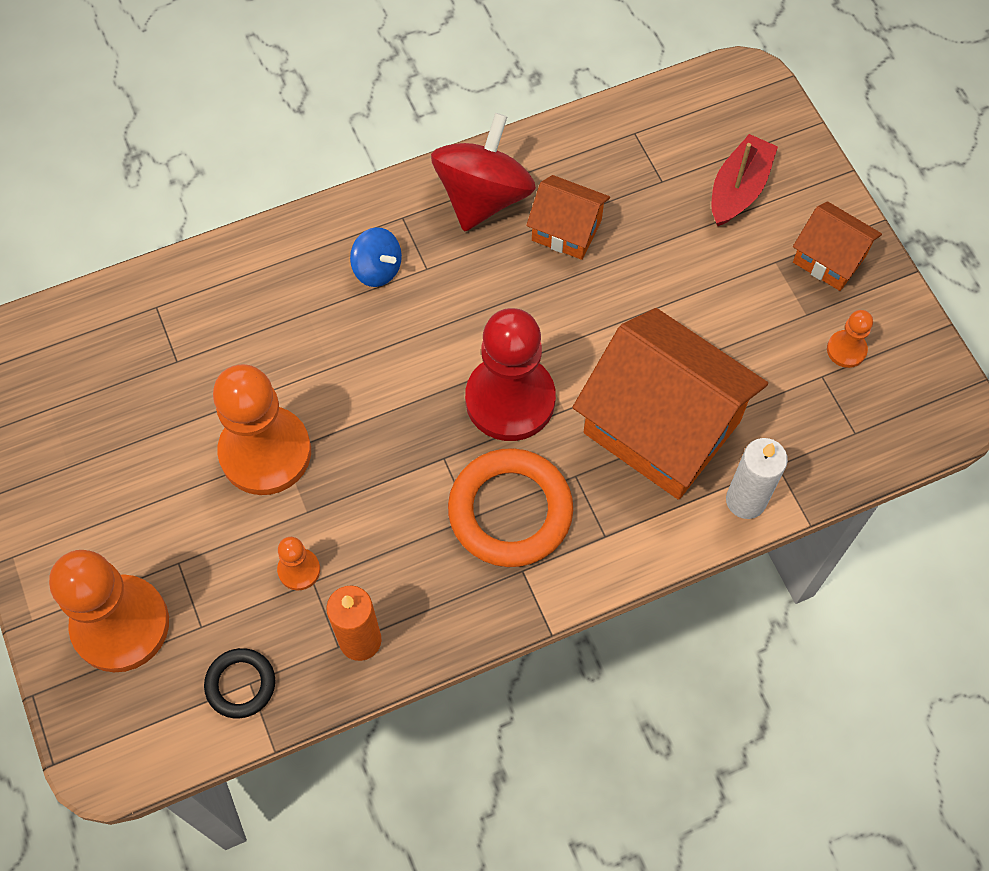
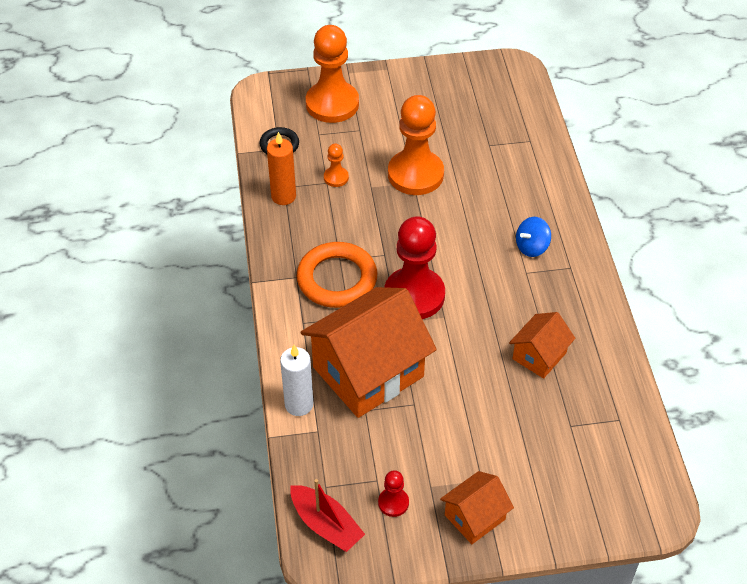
camera: 105 degrees right, 15 degrees down
(483, 197) = (578, 314): red spinning top -> none
(738, 189) = (552, 474): red boat -> red boat (326, 525)
(846, 350) = (393, 503): orange pawn -> red pawn

